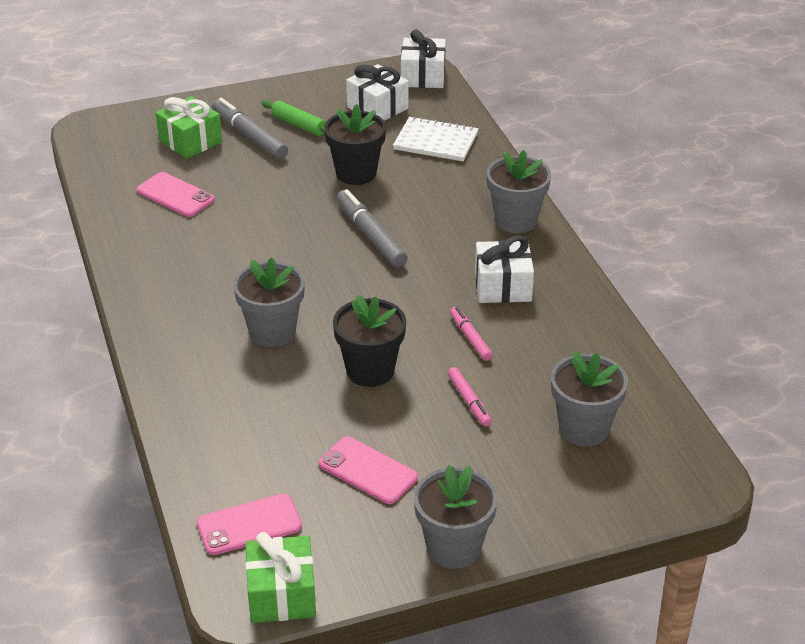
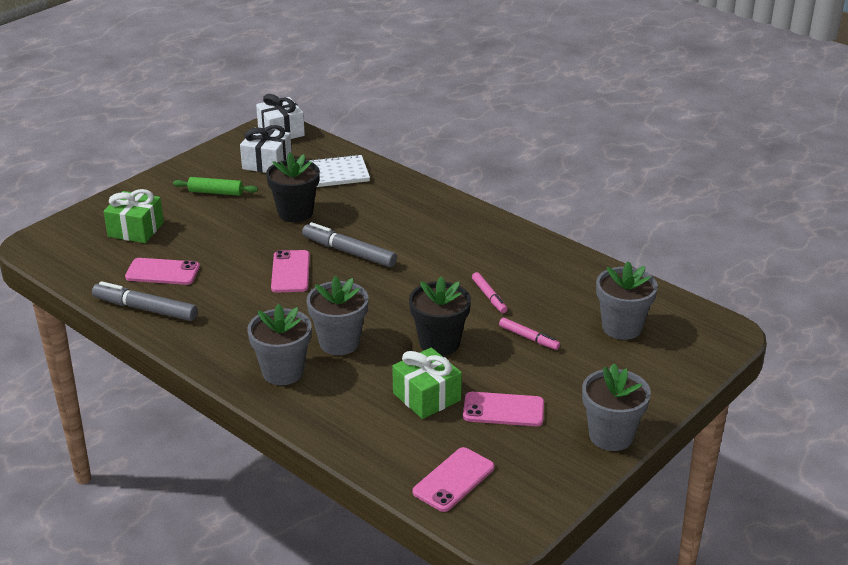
camera: 30 degrees left, 5 degrees down
(249, 136) = (182, 211): grey marker -> grey marker (145, 309)
(281, 594) = (523, 516): green gift -> green gift (426, 397)
(294, 237) = (290, 272): none -> pink phone
(470, 338) = (489, 296): pink marker -> pink marker turned 150 degrees counterclockwise
(503, 286) = (479, 255): white gift -> none
(515, 220) = (445, 209): grey flower pot -> grey flower pot (283, 372)

